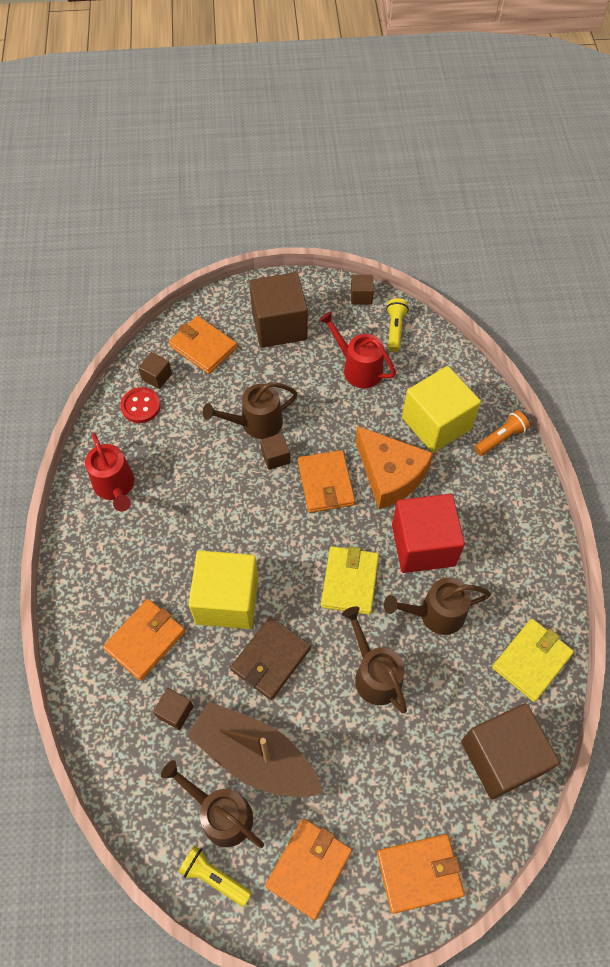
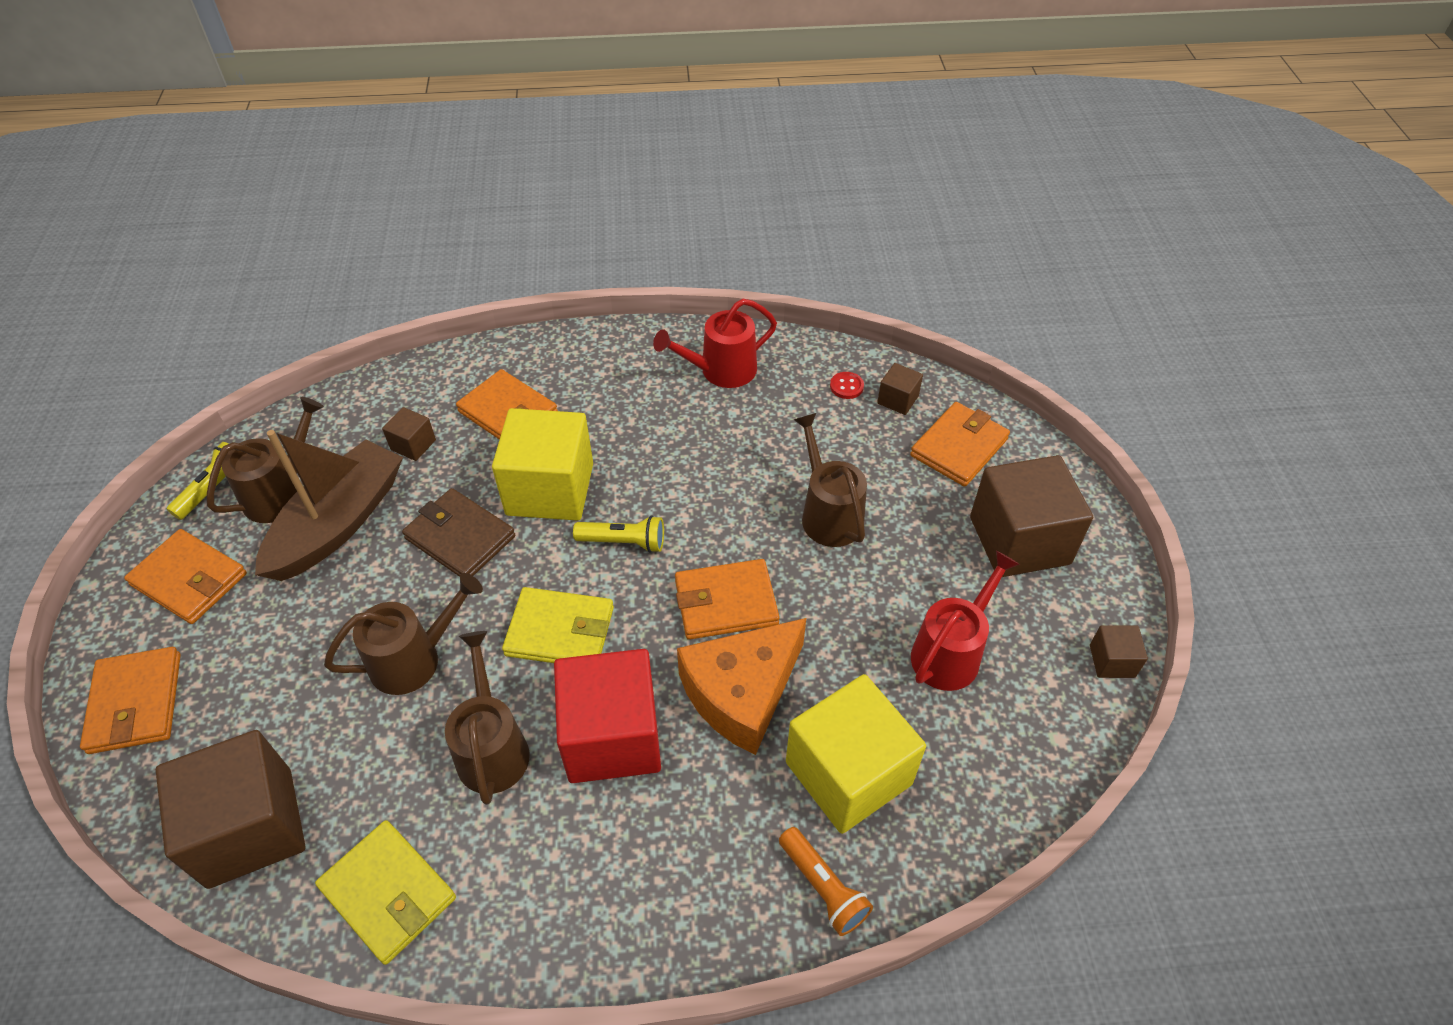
camera: 90 degrees right, 10 degrees down
(141, 406) = (846, 386): red button -> red button, size x0.62
(275, 457) = (770, 539): brown cube -> none
(395, 329) = (1047, 714): yellow flashlight -> yellow flashlight (624, 542)

